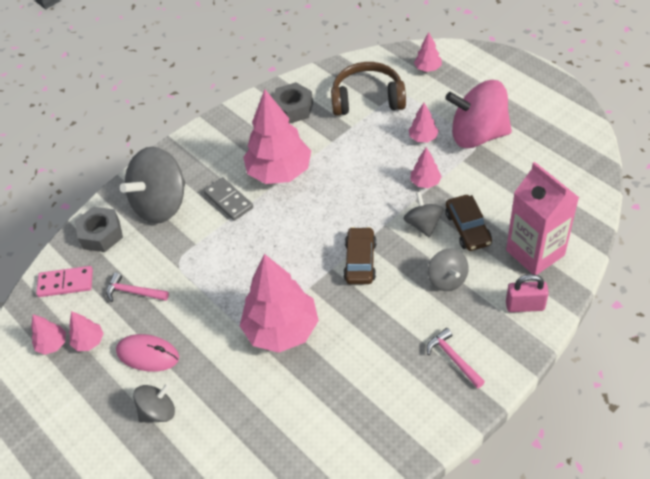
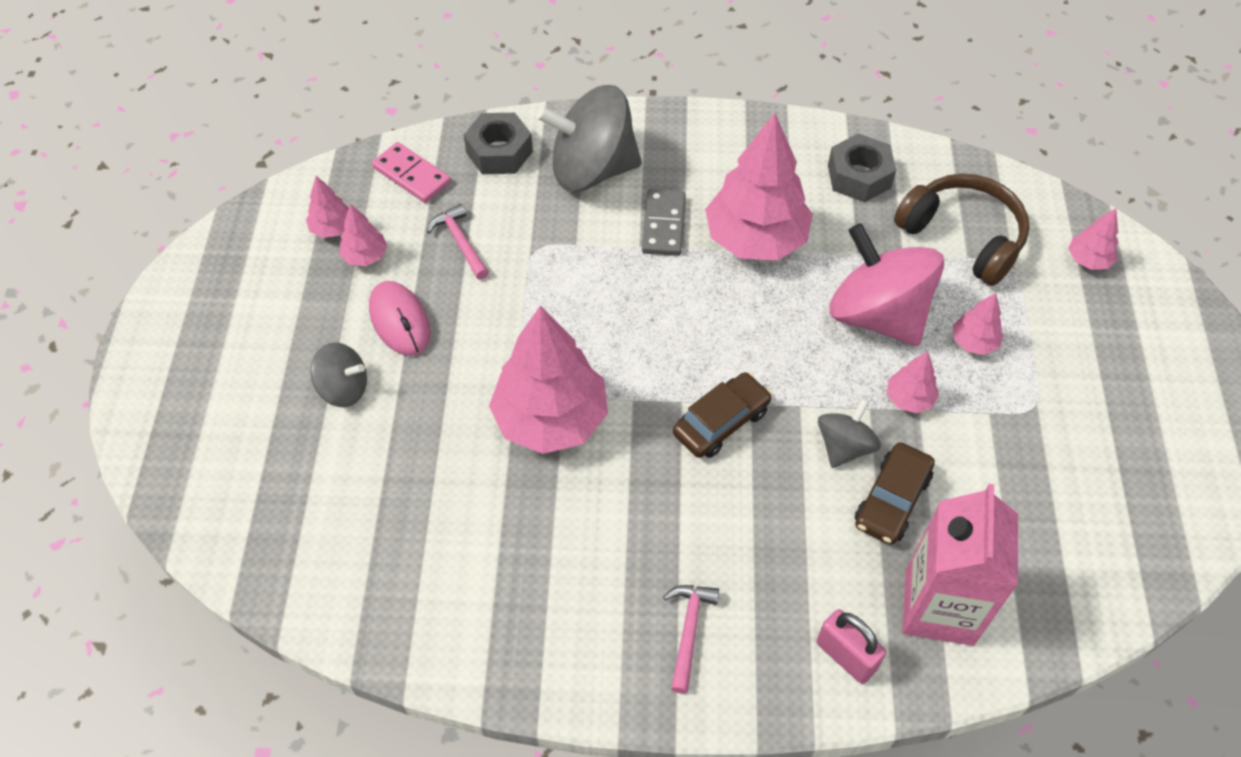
camera: 40 degrees right, 5 degrees up
(447, 279) = (793, 536): grey spinning top -> none
(478, 135) = (1049, 398): pink spinning top -> pink spinning top (877, 315)

